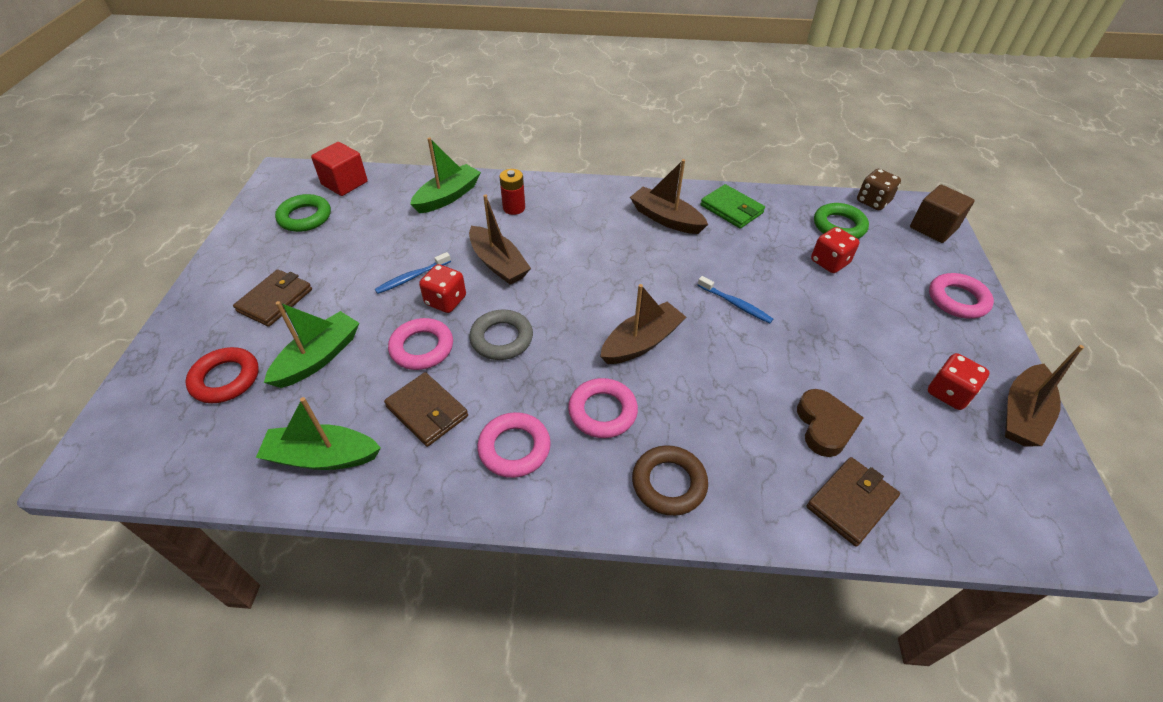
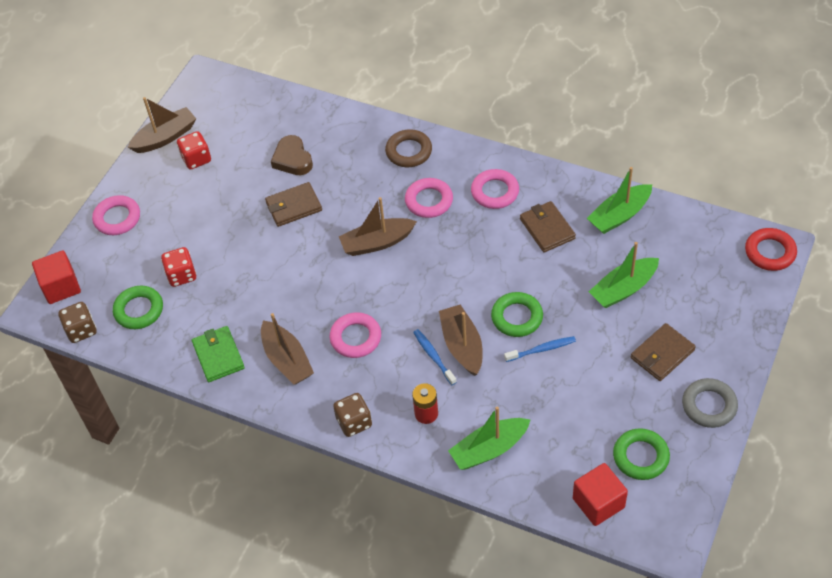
camera: 155 degrees left, 5 degrees up
(225, 379) = (693, 288): red ring -> red ring (770, 252)
(322, 456) = (619, 215): green boat -> green boat turned 120 degrees clockwise
(422, 348) = (543, 278): pink ring -> pink ring (356, 338)
(445, 301) = (517, 317): red dice -> green ring
(501, 338) = (480, 271): grey ring -> grey ring (709, 405)
(576, 190) = (354, 422): none -> brown dice
(735, 304) = (286, 256): blue toothbrush -> blue toothbrush (433, 356)
(824, 426) = (292, 159): brown heart -> brown heart turned 45 degrees counterclockwise
(851, 502) = (312, 119): brown wallet -> brown wallet (294, 206)
(933, 228) = (61, 287): brown cube -> red cube

